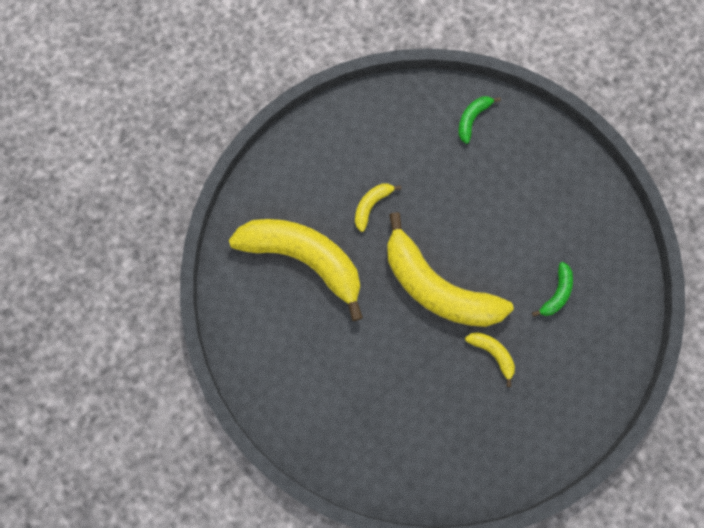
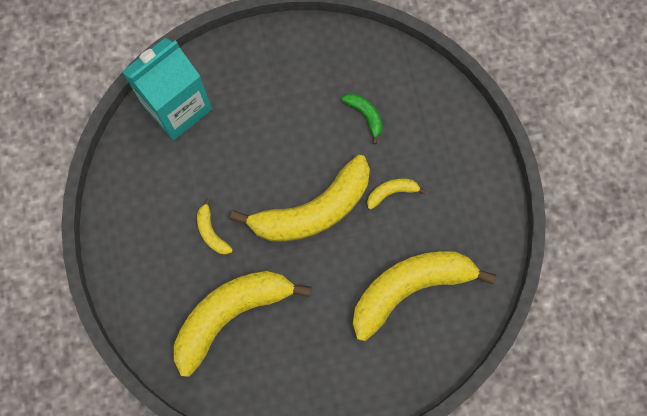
camera: 65 degrees left, 0 degrees up
(407, 413) = (409, 288): none -> yellow banana
(472, 119) = (177, 107): green banana -> turquoise carton

